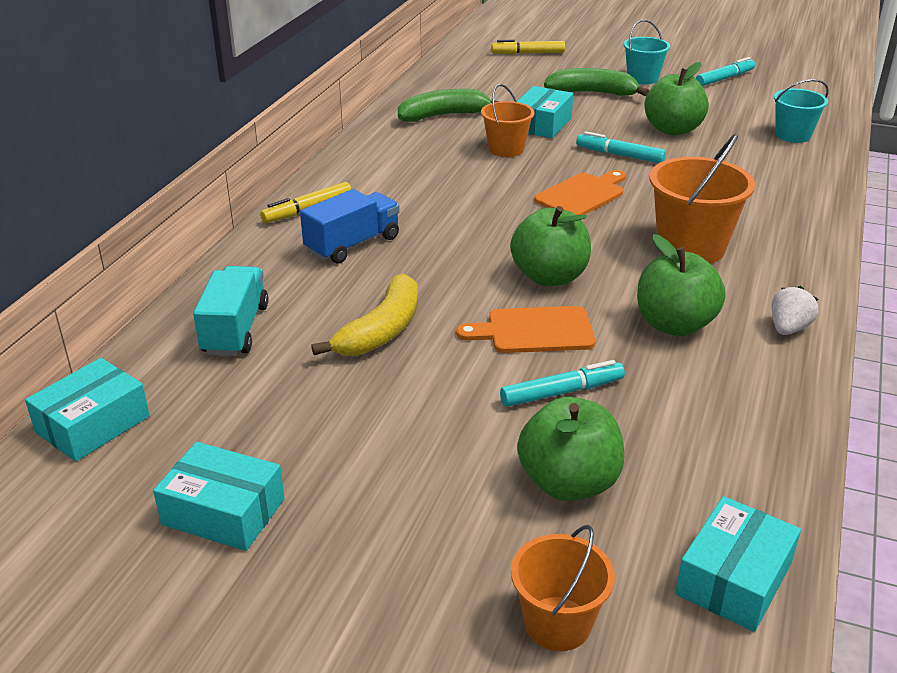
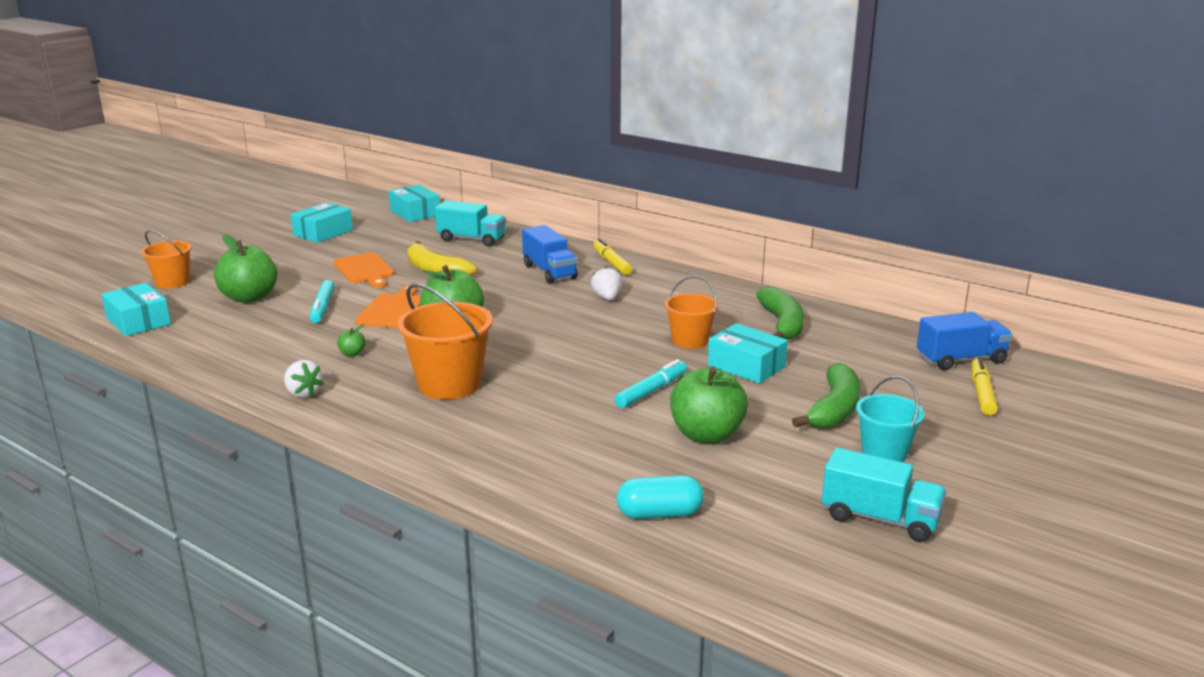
camera: 105 degrees right, 10 degrees down
(421, 199) = (607, 298): none -> white strawberry
(475, 58) = (961, 360): none -> blue truck
(582, 195) = (576, 358): orange cutting board -> orange cutting board (365, 270)
(674, 325) = (352, 354): green apple -> green apple, size x0.42
(724, 79) = (879, 518): turquoise marker -> turquoise truck
(793, 135) = (659, 514): turquoise bucket -> turquoise capsule

